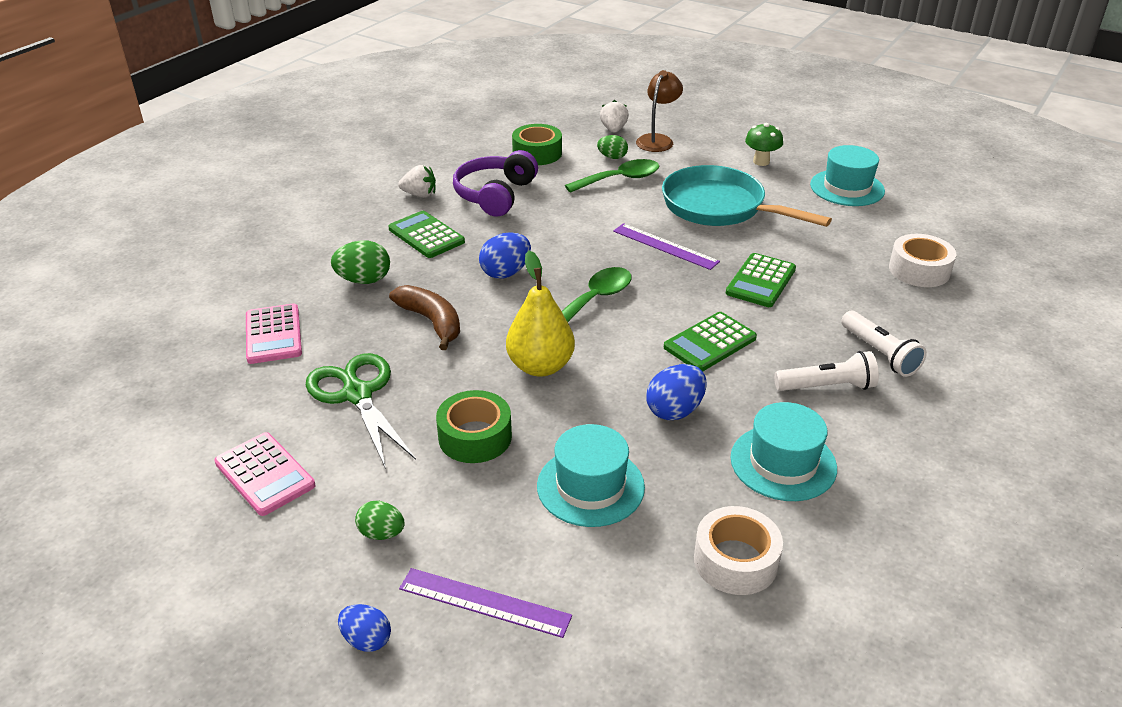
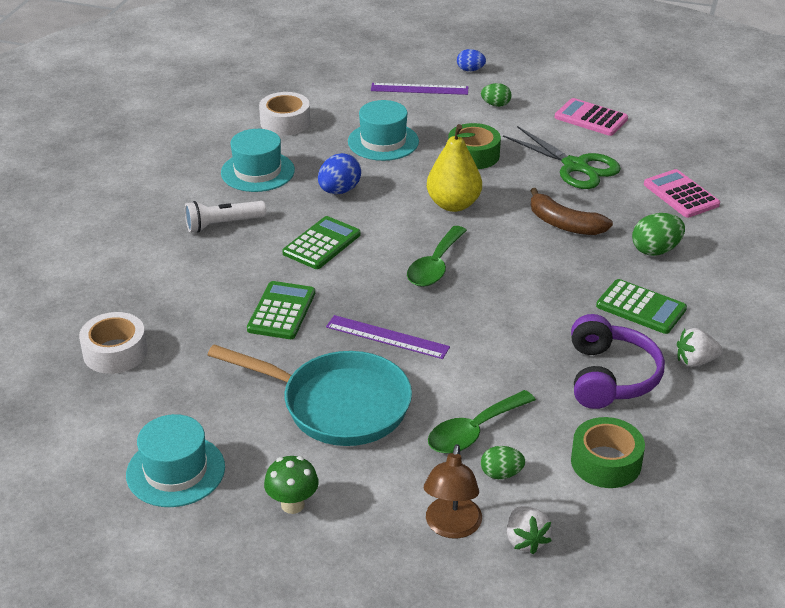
camera: 165 degrees right, 0 degrees up
(506, 273) = (532, 279): blue egg -> none
(879, 353) = (175, 257): white flashlight -> none

